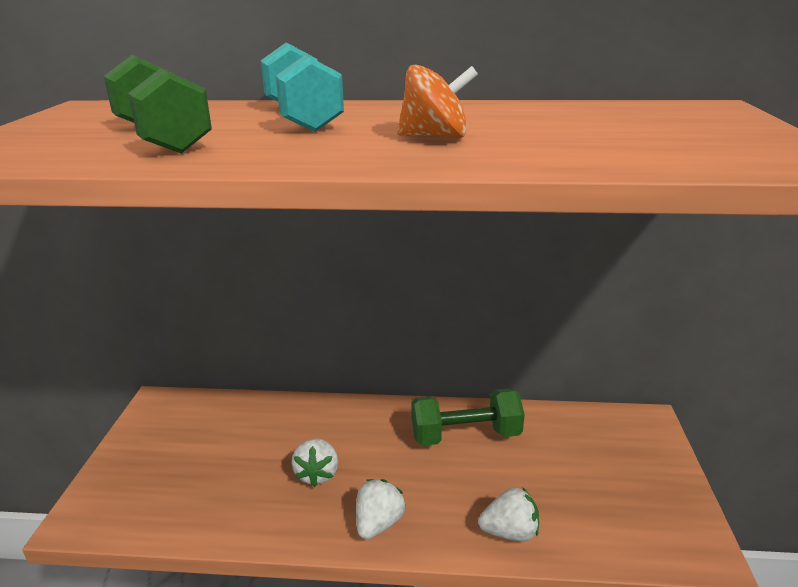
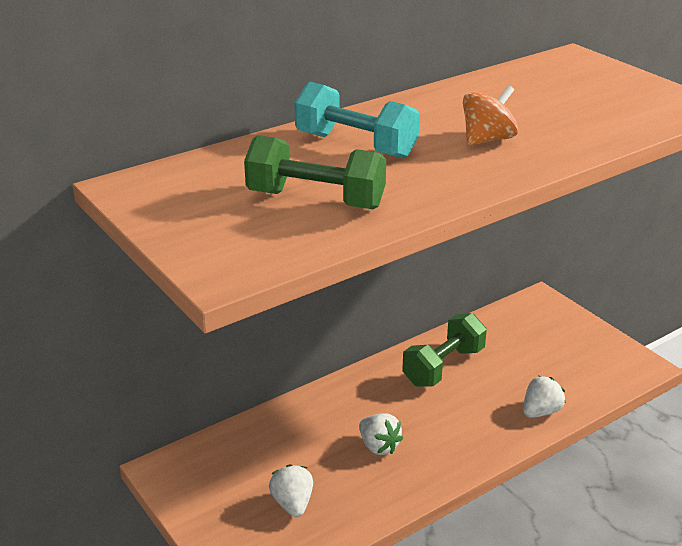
camera: 40 degrees left, 5 degrees up
(378, 524) = (461, 452): white strawberry -> white strawberry (292, 503)

